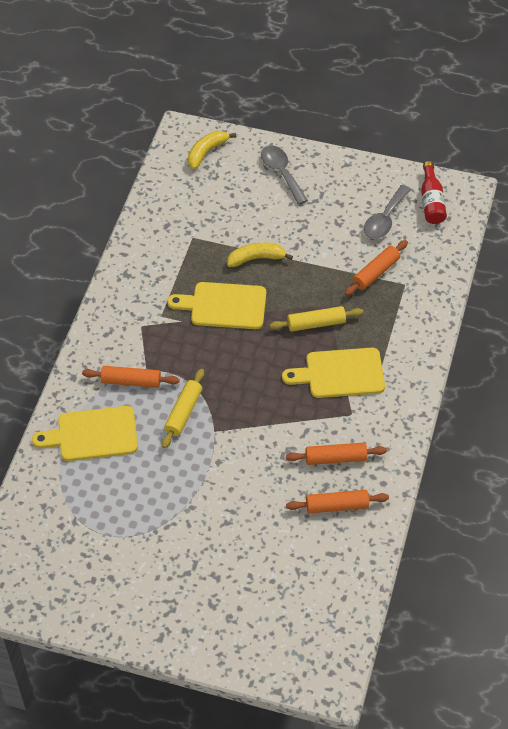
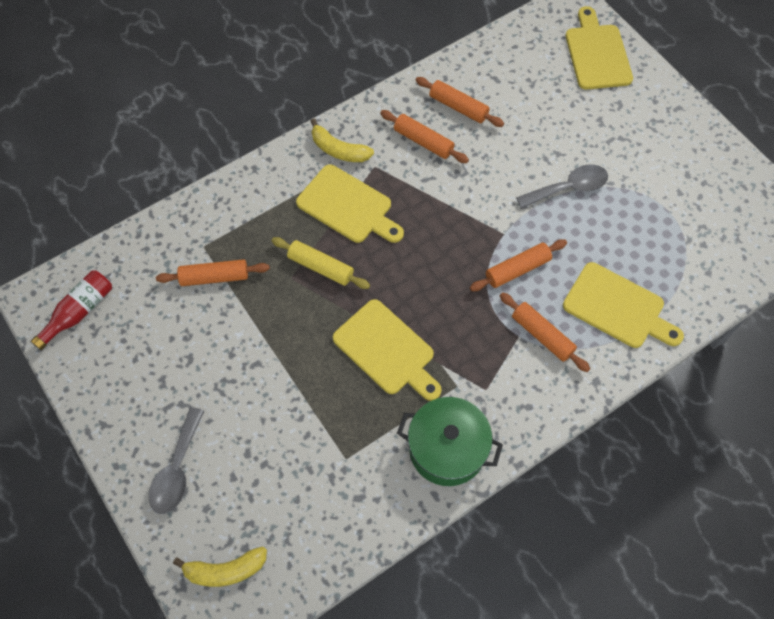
camera: 140 degrees left, 10 degrees up
(137, 280) = (447, 449): none -> green pot
(183, 412) = (517, 269): yellow rolling pin -> orange rolling pin
(256, 258) = (306, 380): yellow banana -> yellow banana (338, 150)
(269, 643) = (597, 53): none -> yellow cutting board
(384, 219) = (142, 327): grey spoon -> grey spoon (568, 188)

